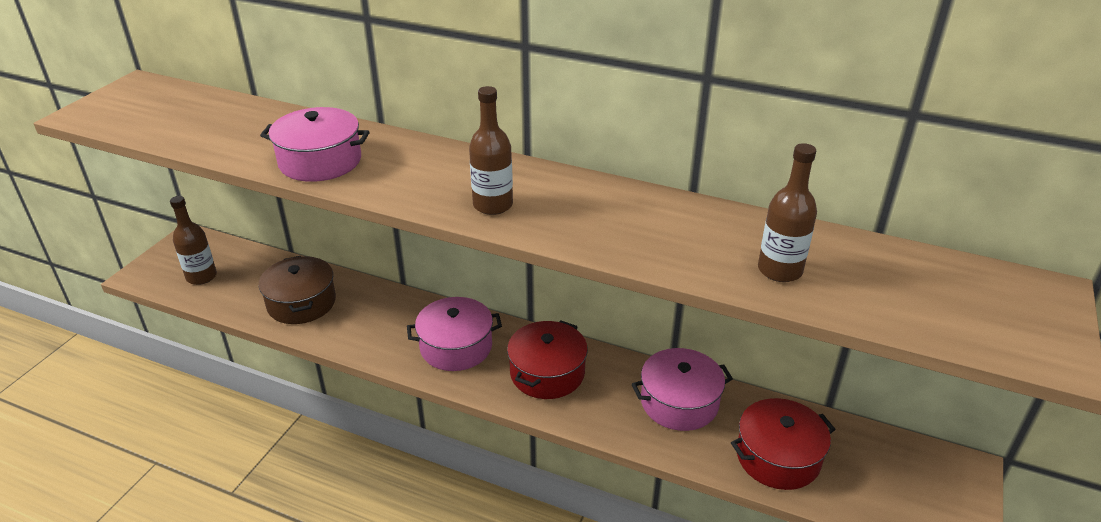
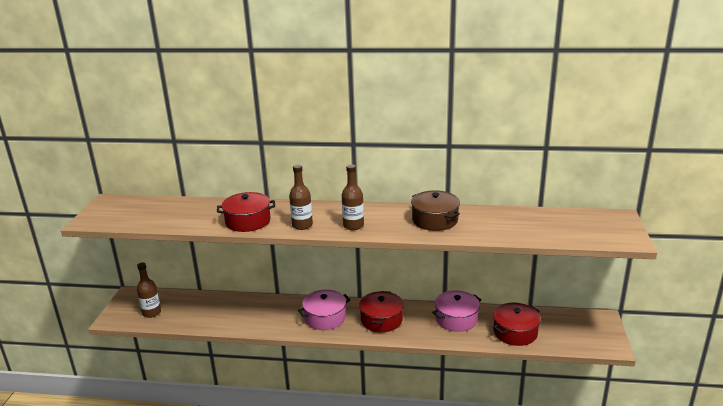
camera: 15 degrees left, 10 degrees down
(301, 303) = (222, 314): brown pot -> brown pot (435, 220)
(320, 161) = (248, 221): pink pot -> red pot
(779, 270) = (504, 229): brown bottle -> brown bottle (302, 225)

